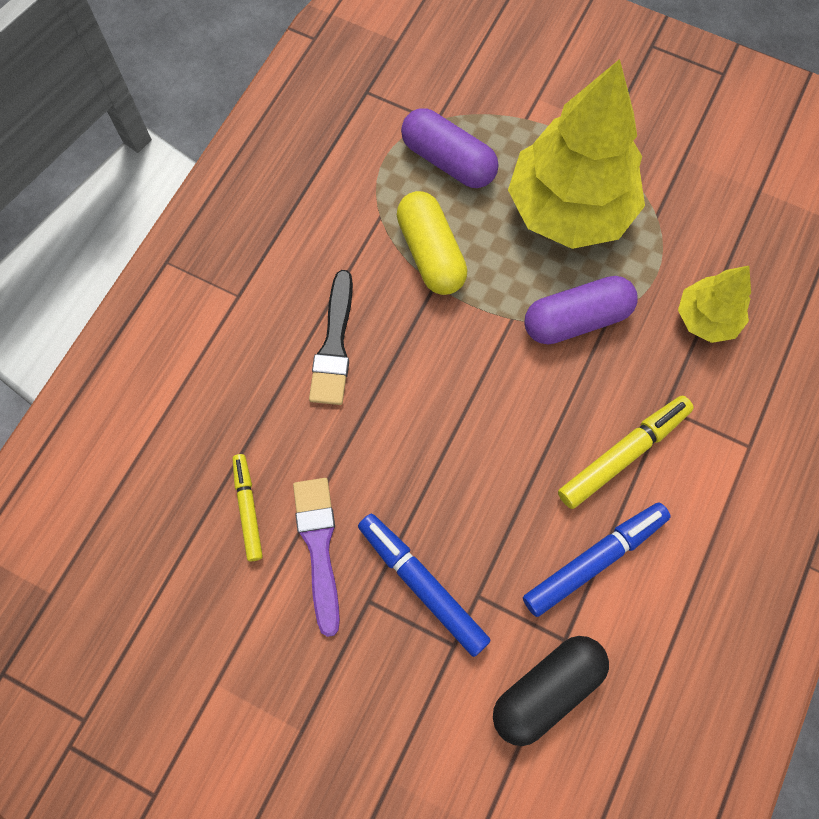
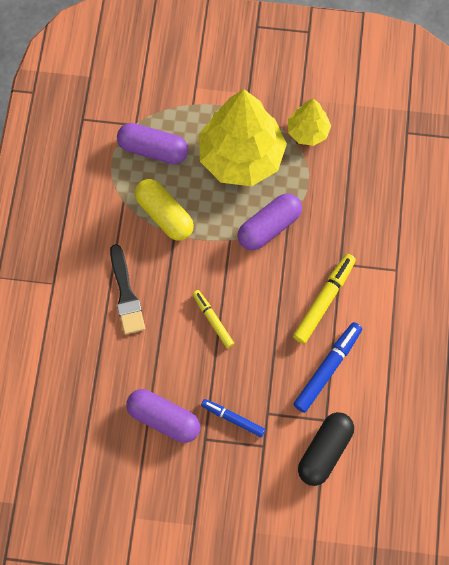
camera: 20 degrees left, 0 degrees up
(248, 509) = (112, 412): yellow marker -> yellow marker (213, 320)
(319, 547) = (164, 418): purple brush -> purple capsule
(422, 585) = (233, 419): blue marker -> blue marker, size x0.64
(706, 319) = (347, 200): yellow tree -> yellow tree (308, 131)

